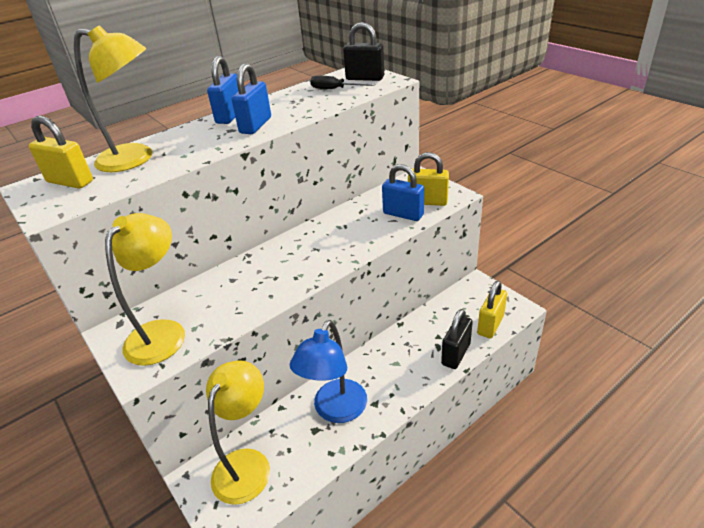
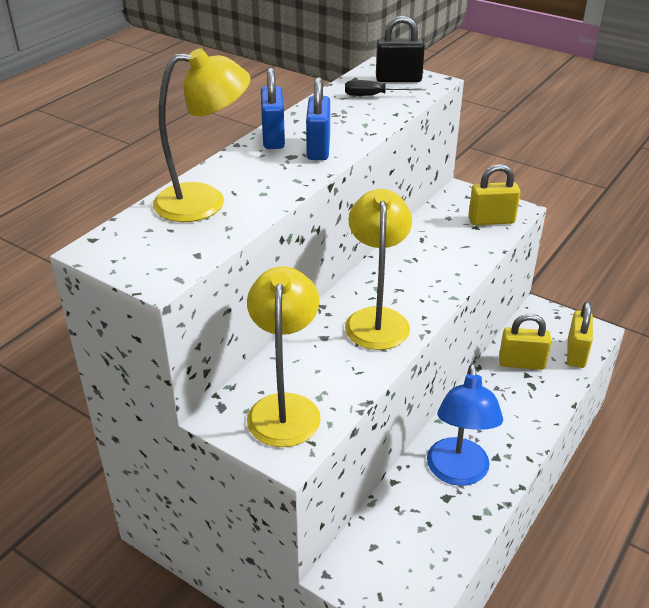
camera: 20 degrees left, 0 degrees up
(70, 182) = (147, 238): yellow padlock -> yellow padlock (521, 363)
(247, 464) = (390, 547): yellow lamp -> yellow lamp (376, 319)
(403, 214) = (473, 238): blue padlock -> none
(456, 354) = (555, 390): black padlock -> none

